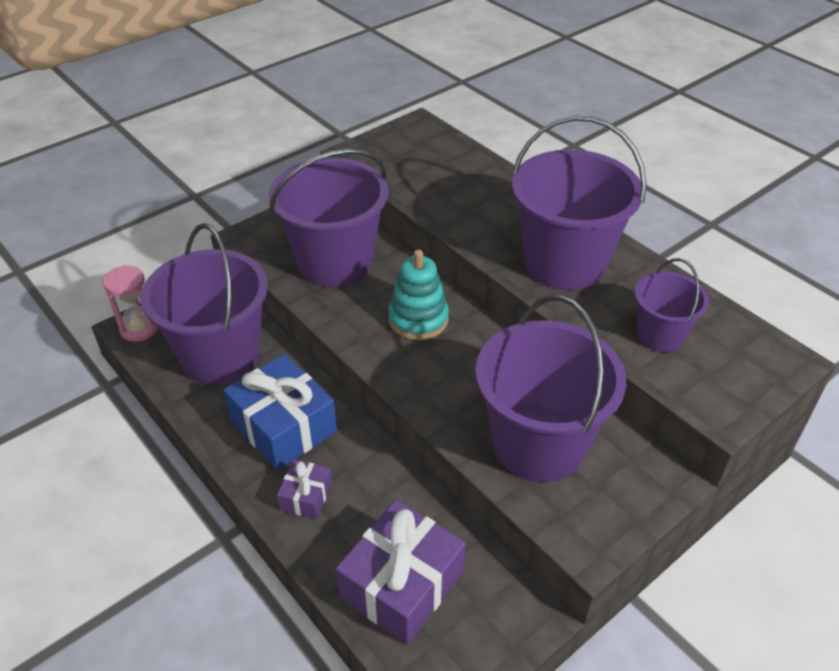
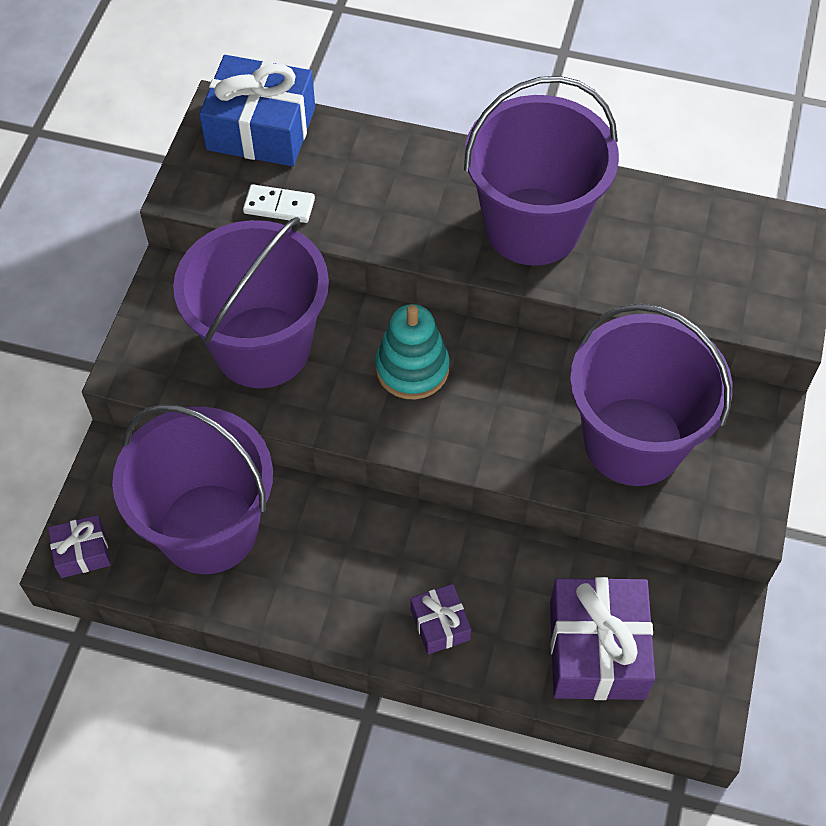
camera: 35 degrees left, 15 degrees up
(139, 328) = (82, 552): pink hourglass -> purple gift
(283, 426) = (351, 566): blue gift -> blue gift (261, 129)
(404, 182) = (279, 206): none -> white domino
(660, 335) = (680, 266): purple bucket -> none

